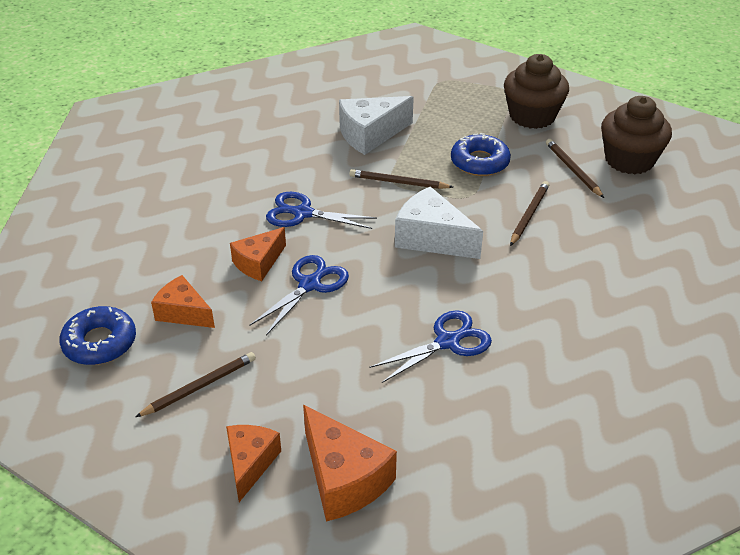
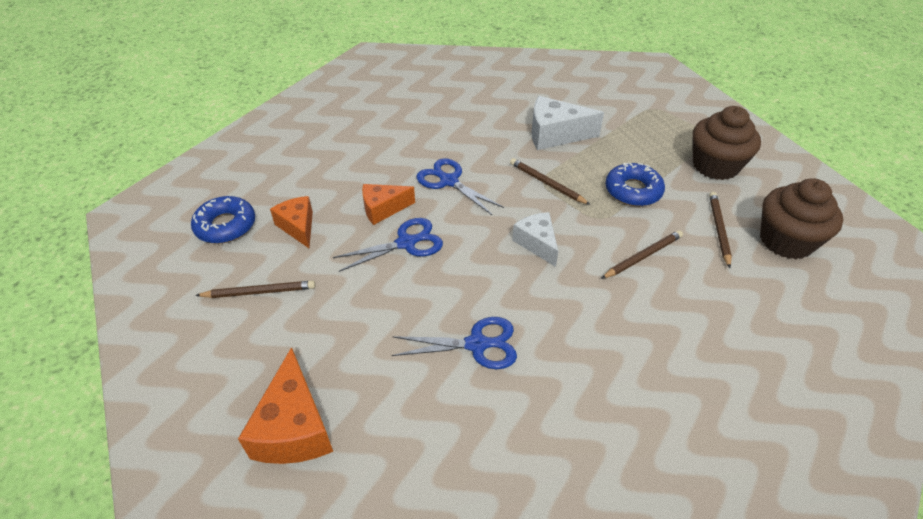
camera: 30 degrees right, 5 degrees up
(250, 463) = (240, 375): orange cheese -> none
(432, 238) = (537, 243): white cheese -> white cheese, size x0.66

